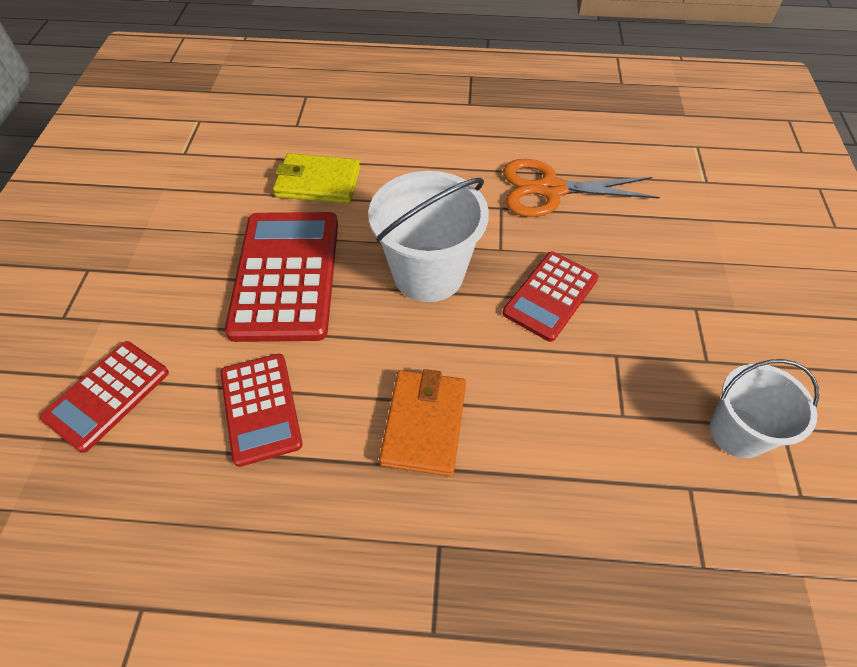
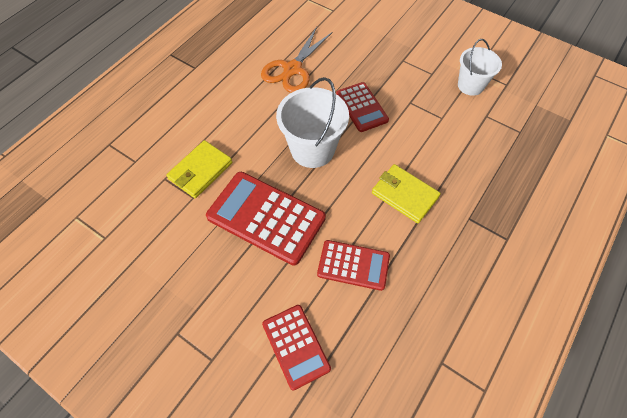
camera: 60 degrees left, 5 degrees up
(424, 424) = (404, 195): orange wallet -> yellow wallet

